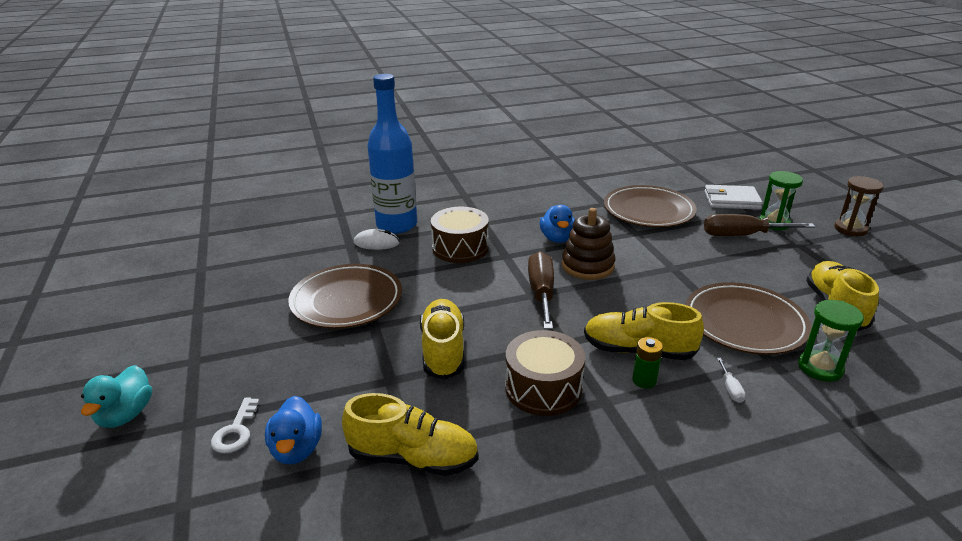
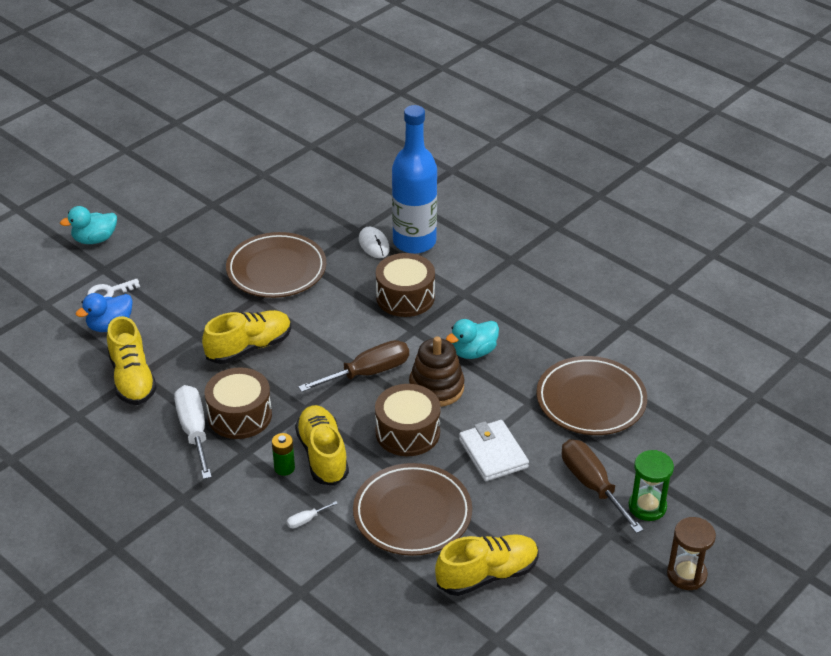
camera: 60 degrees right, 10 degrees up
(544, 431) = (194, 431): none -> white screwdriver
(557, 238) = (473, 352): blue duck -> turquoise duck
(635, 295) = (407, 432): none -> brown drum
(731, 200) = (679, 461): white wallet -> white wallet (493, 453)
(820, 368) = (373, 573): green hourglass -> none

